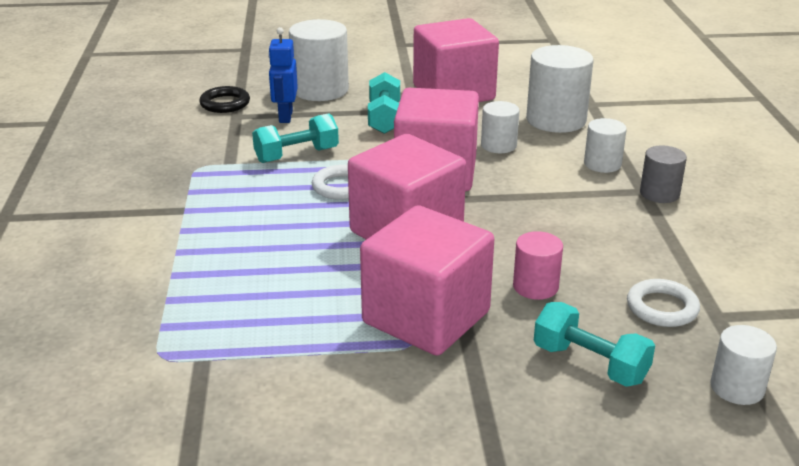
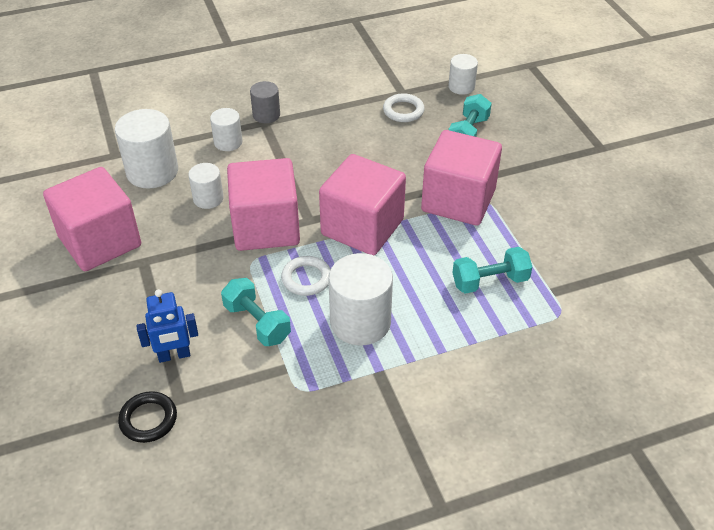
camera: 105 degrees left, 15 degrees up
(320, 90) = (102, 345): white cylinder -> white cylinder (360, 322)
(384, 118) = (167, 279): turquoise dumbbell -> turquoise dumbbell (490, 281)
(535, 286) = (404, 159): pink cylinder -> none

